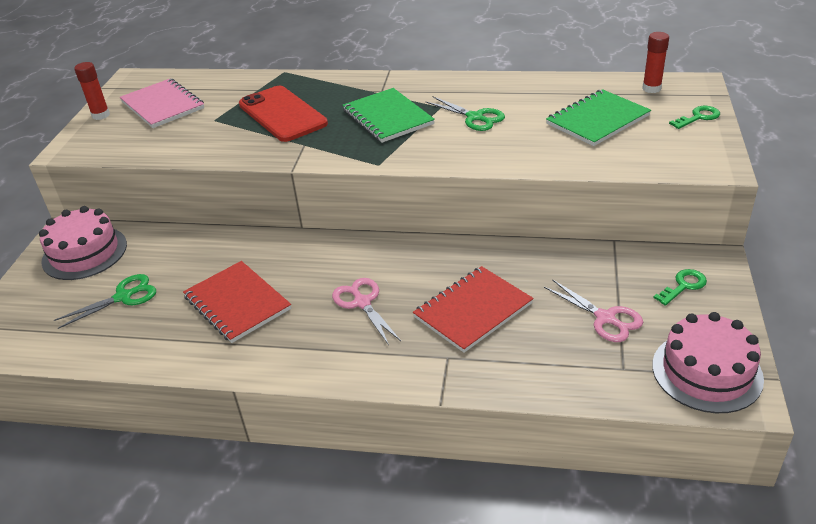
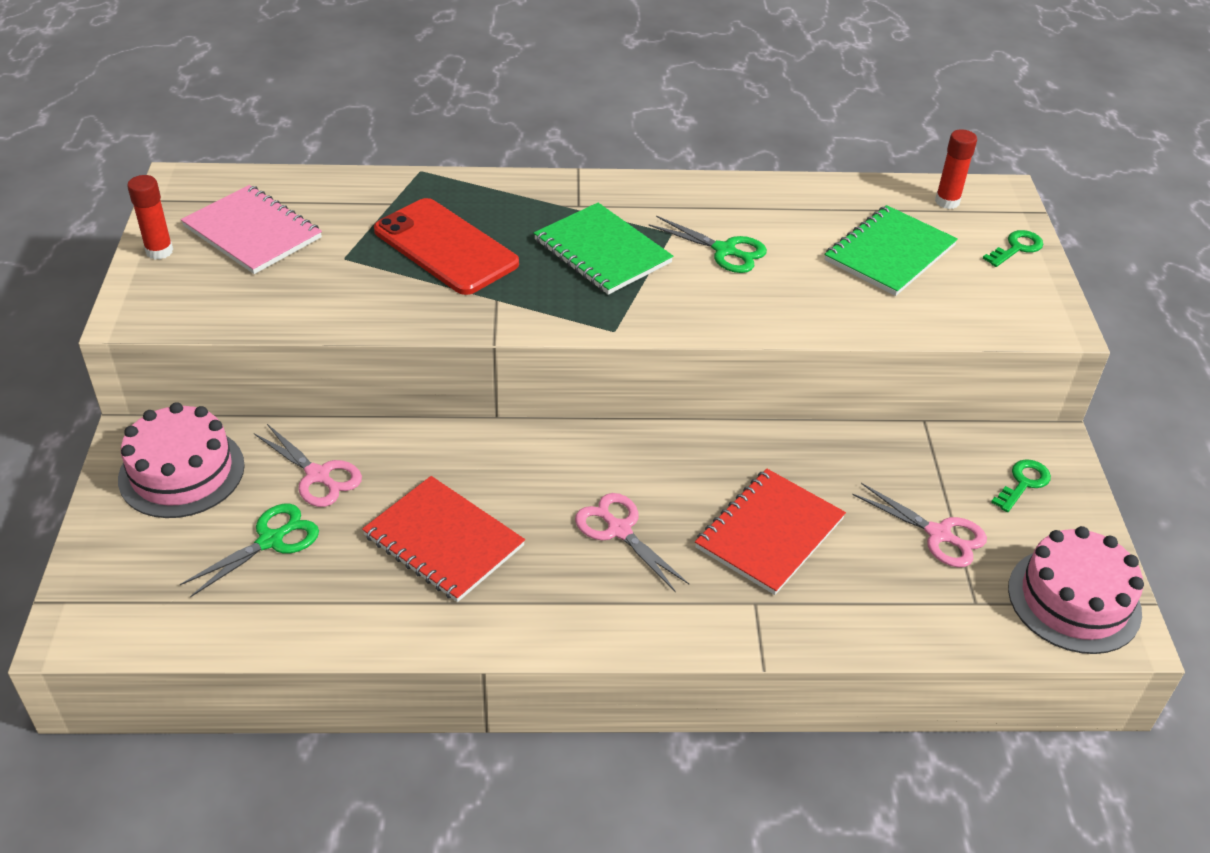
camera: 15 degrees left, 5 degrees up
(169, 258) = (318, 475): none -> pink scissors

